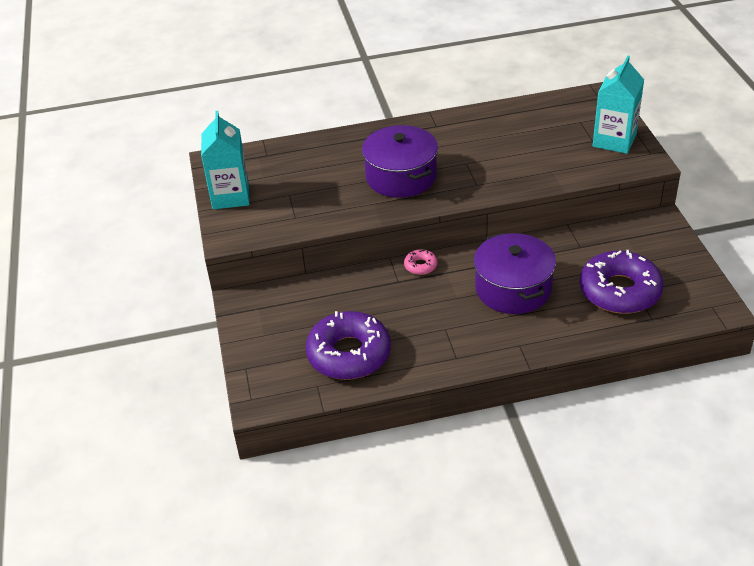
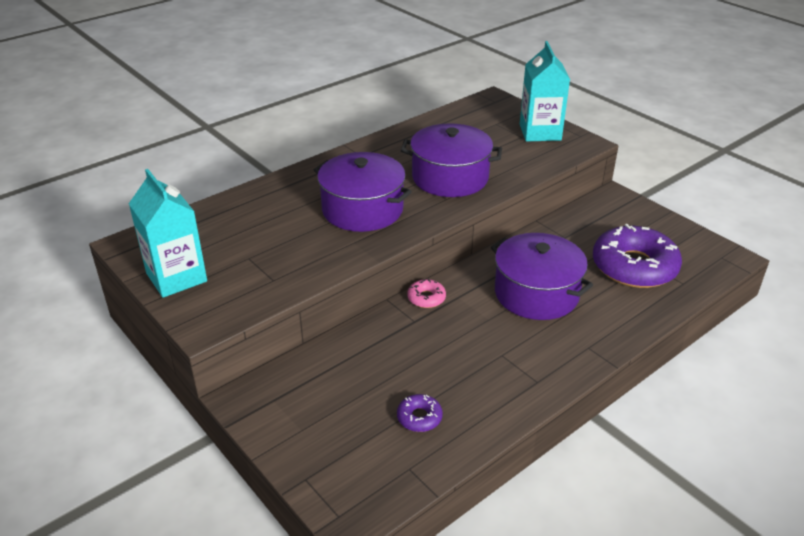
camera: 30 degrees left, 5 degrees down
(349, 354) = (419, 417): purple donut -> purple donut, size x0.43
(495, 166) = (450, 177): none -> purple pot

